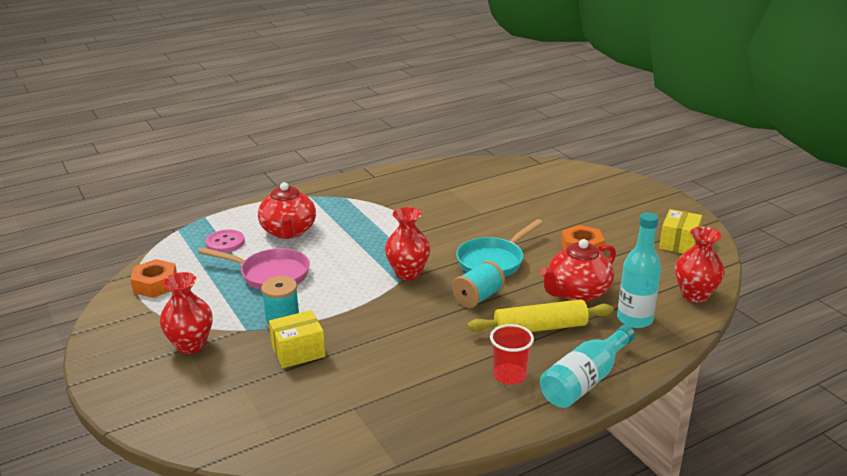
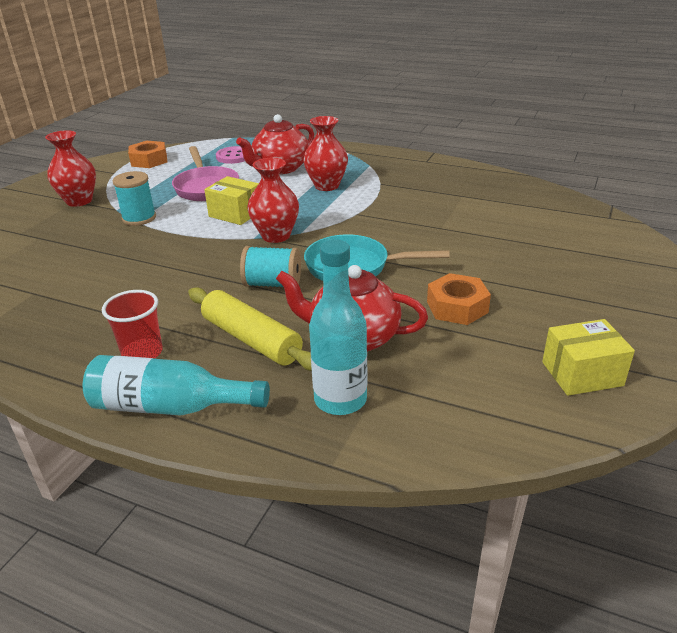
camera: 55 degrees right, 5 degrees up
(298, 351) = (102, 239): yellow box -> yellow box (235, 213)
(694, 295) = (461, 433): red vase -> red vase (326, 186)

